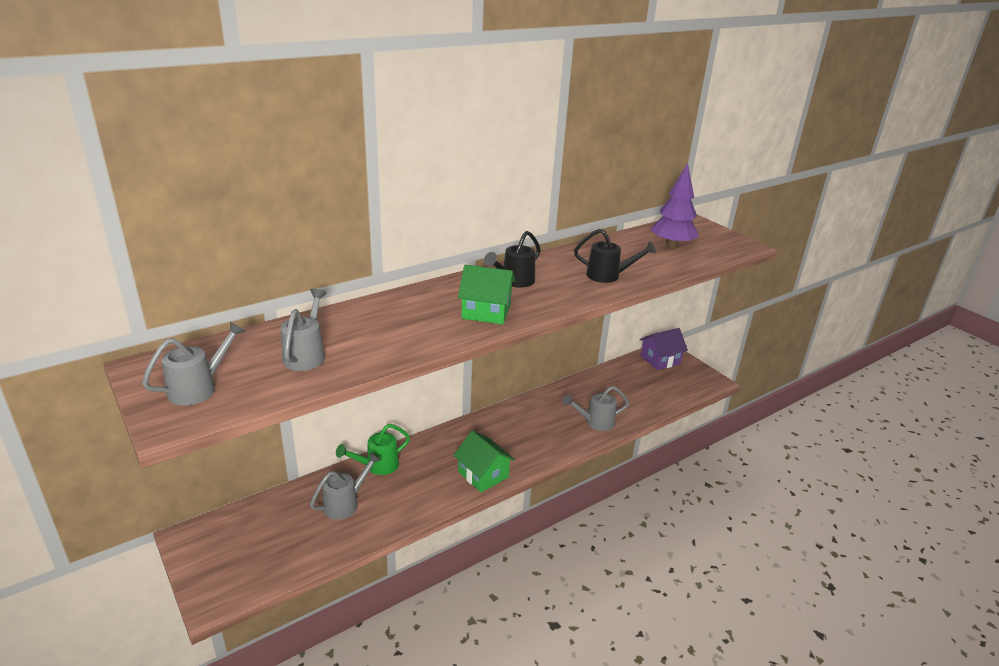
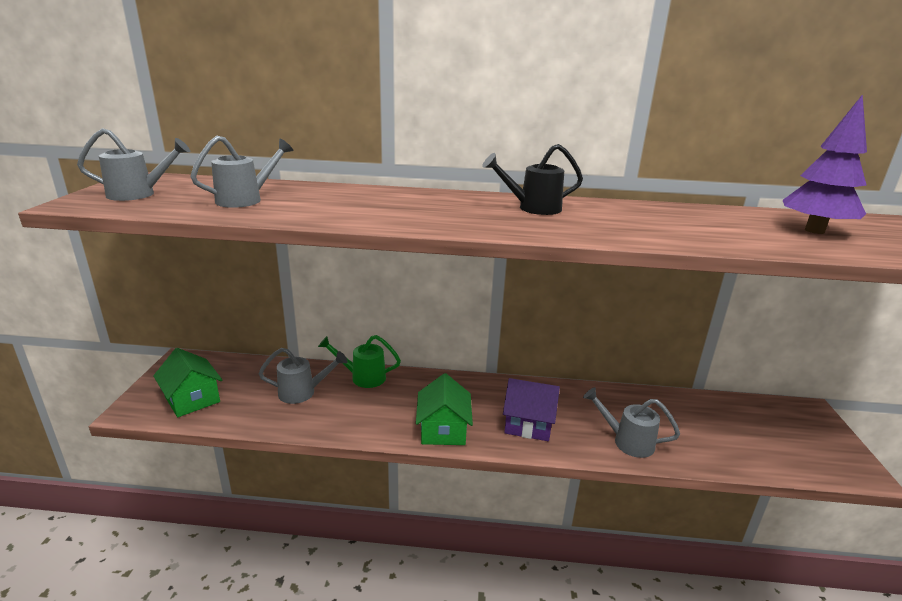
camera: 40 degrees right, 5 degrees down
(486, 311) = (457, 218): green house -> green house (192, 399)
(608, 276) = (663, 231): black watering can -> none
(660, 360) = (791, 416): purple house -> purple house (528, 424)

